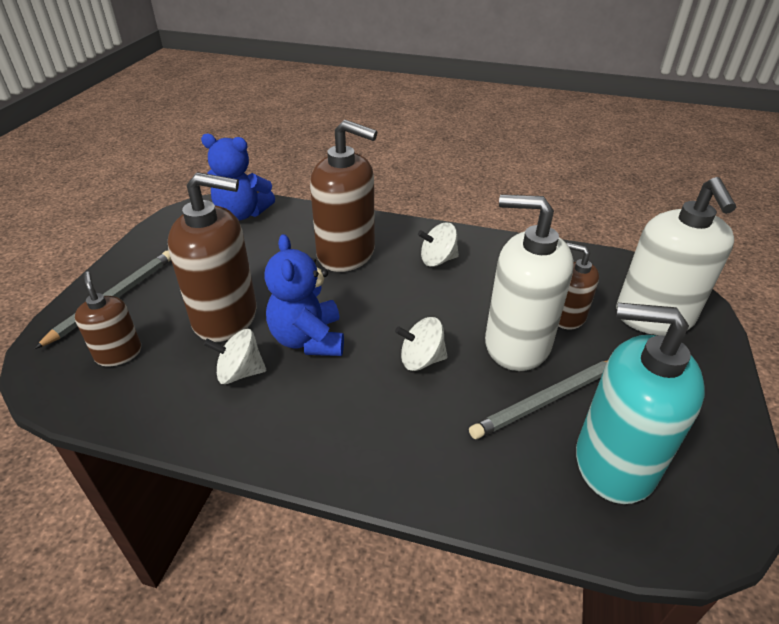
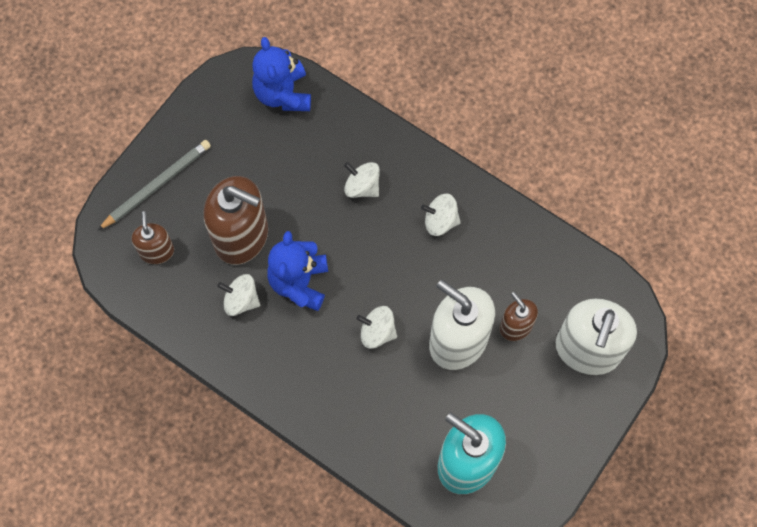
camera: 20 degrees right, 30 degrees up
(242, 213) = (283, 94): blue teddy bear -> blue teddy bear turned 45 degrees clockwise
(346, 254) = (362, 186): brown soap dispenser -> white spinning top
(548, 400) = (452, 399): grey pencil -> none

